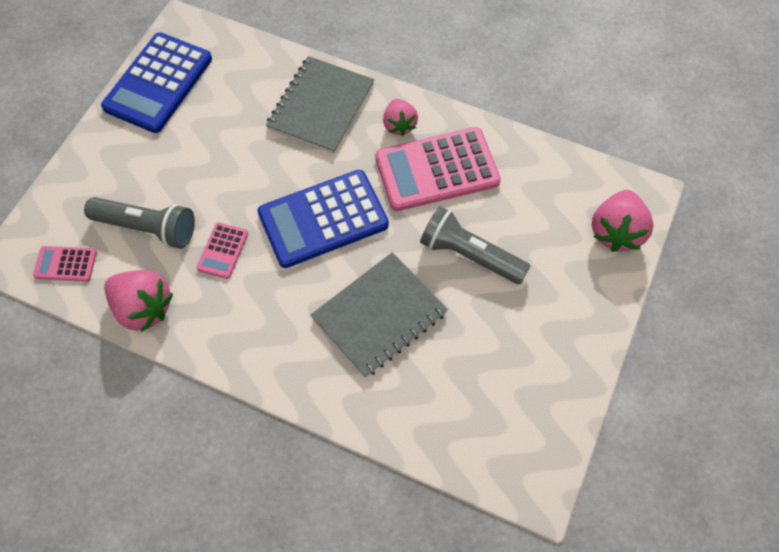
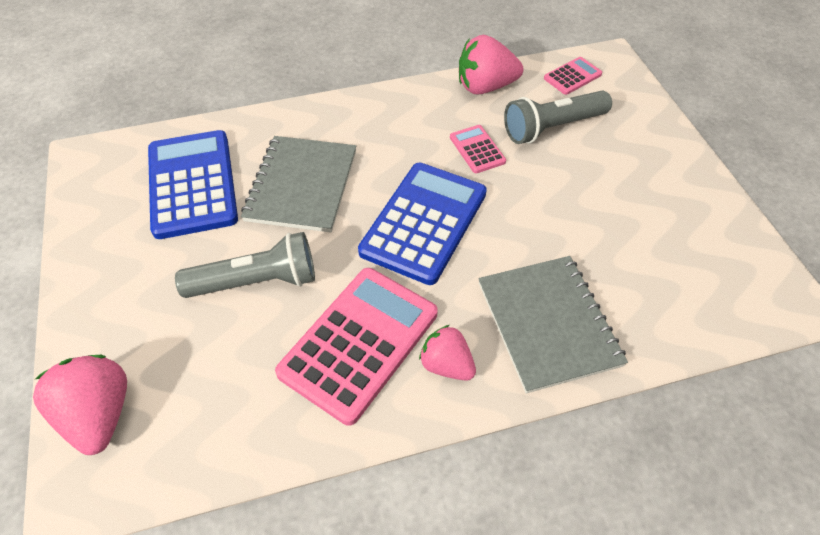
camera: 140 degrees right, 10 degrees down
(158, 83) = (717, 232): blue calculator -> blue calculator (192, 184)

